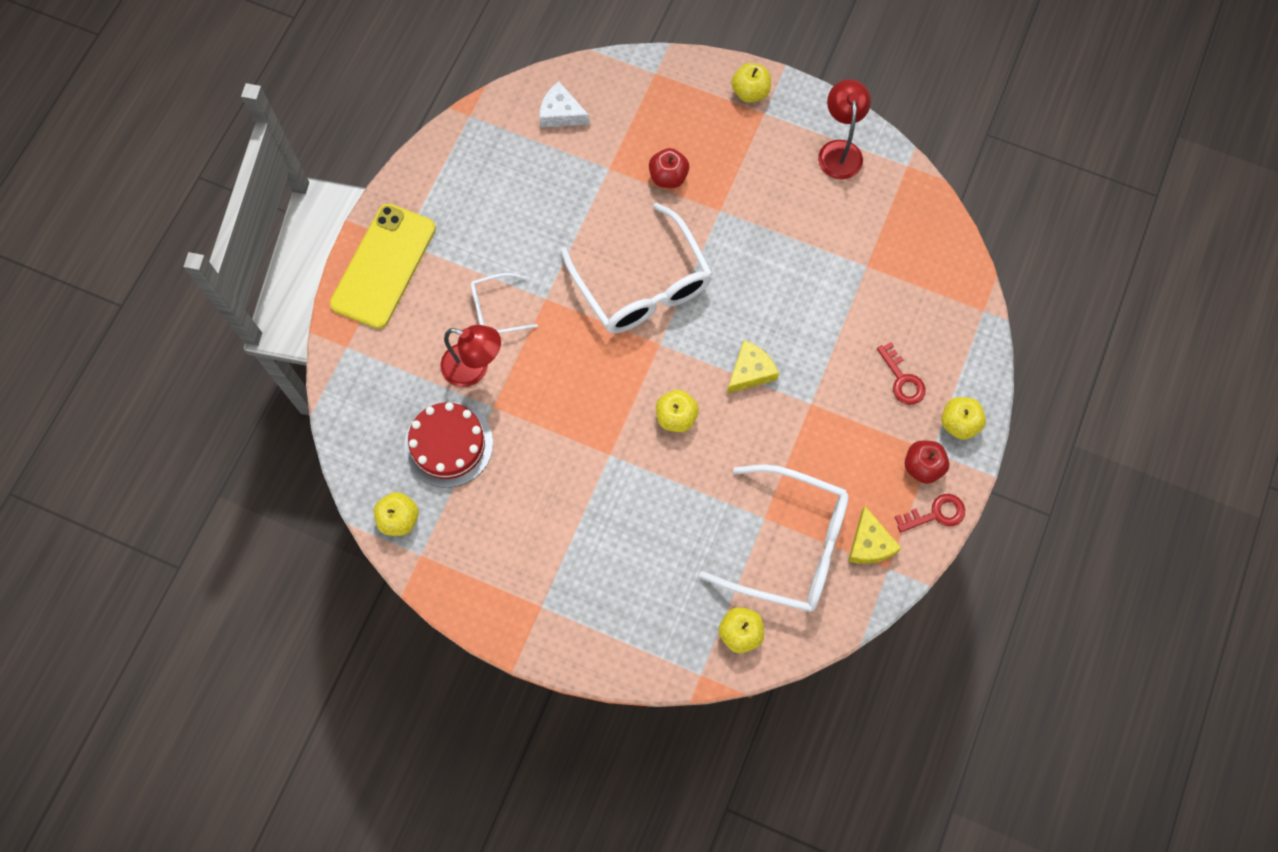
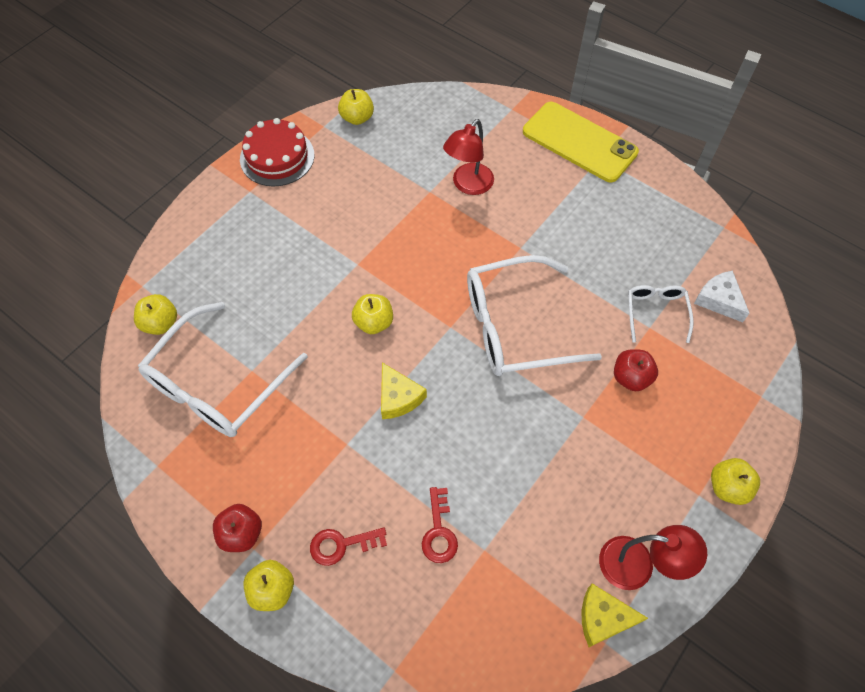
camera: 105 degrees right, 10 degrees down
(448, 444) = (406, 157): red cake -> red cake (277, 157)
(497, 310) = (518, 210): white glasses -> white glasses (656, 313)
(561, 113) = (719, 300): white cheese -> white cheese turned 75 degrees counterclockwise
(869, 543) = (188, 455): yellow cheese -> yellow cheese (603, 618)
(935, 514) = (188, 530): red key -> red key (439, 531)

